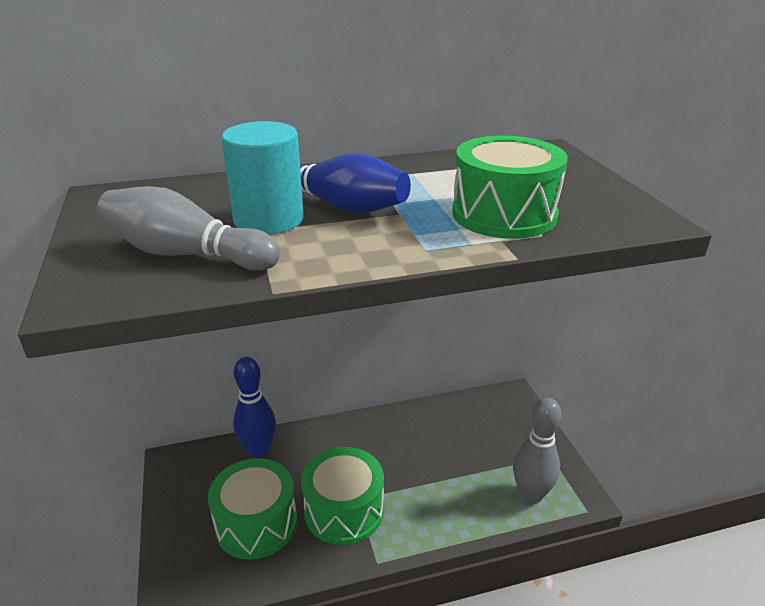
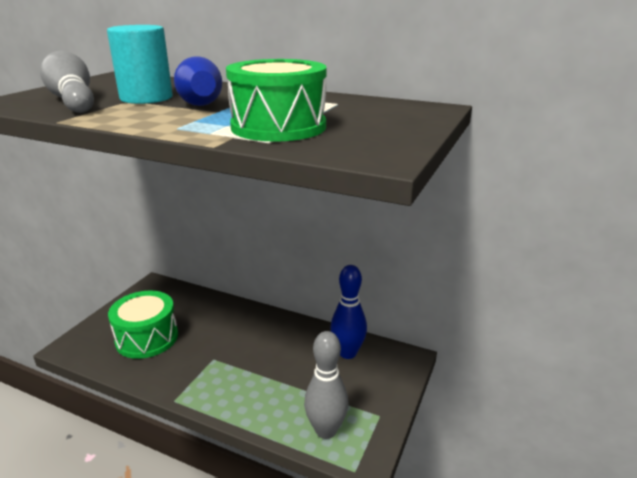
camera: 40 degrees right, 5 degrees down
(258, 450) = (199, 301): blue bowling pin -> blue bowling pin (347, 353)
(344, 510) = (197, 360): green drum -> none

